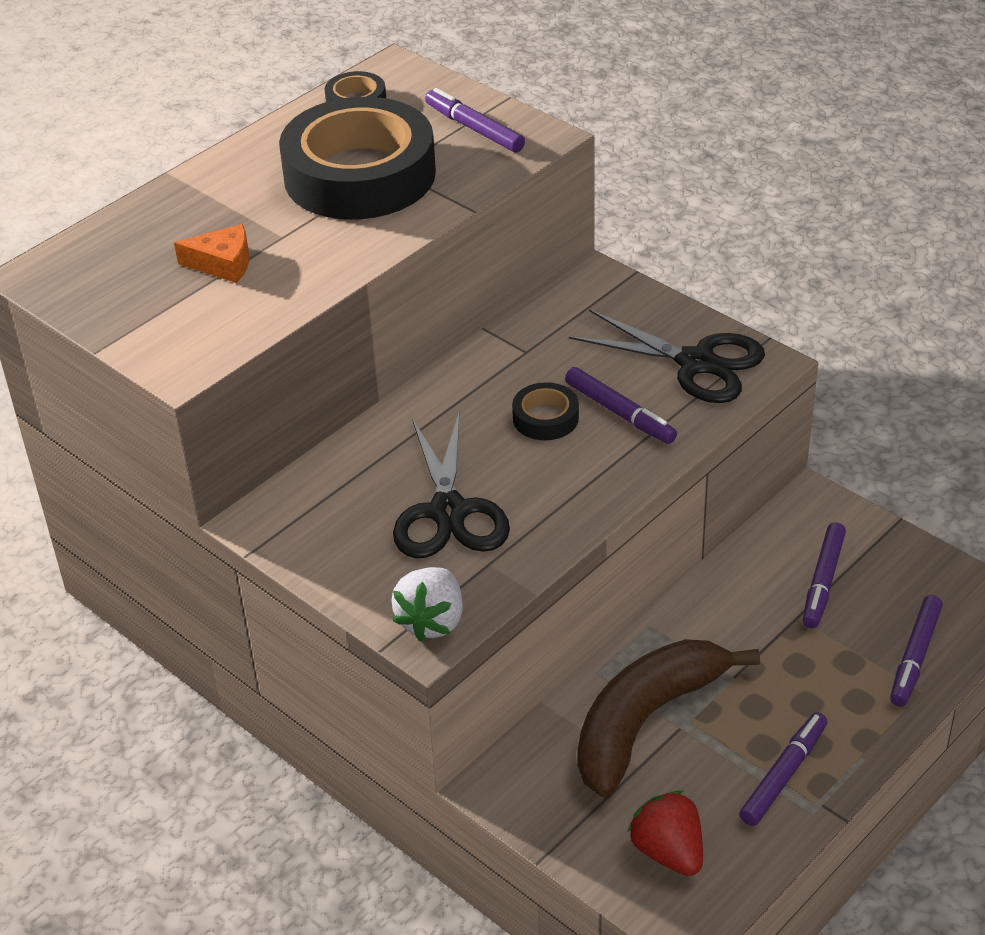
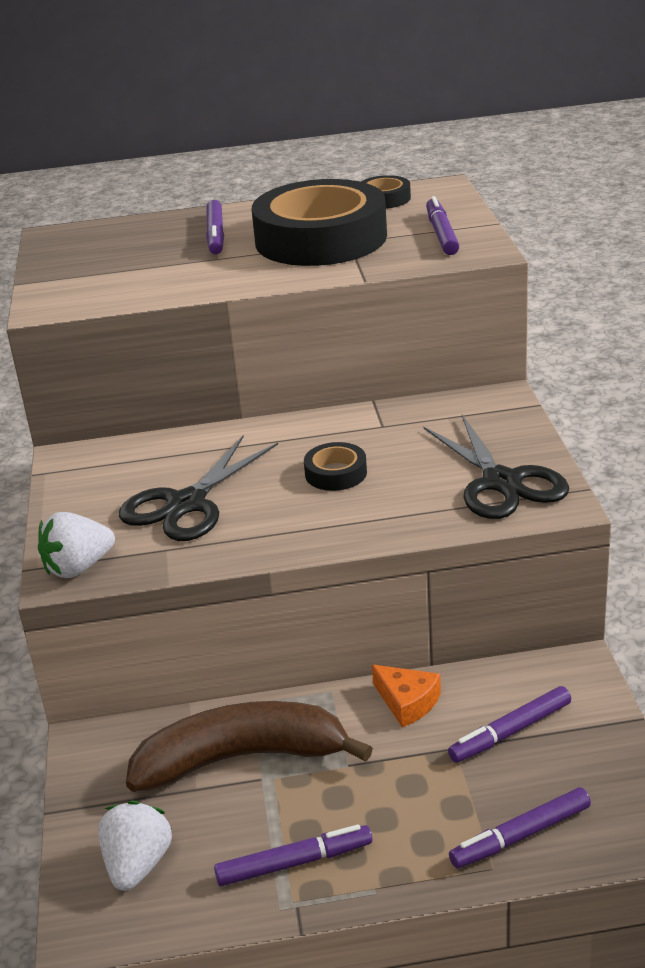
camera: 40 degrees right, 10 degrees down
(223, 264) = (159, 261): orange cheese -> orange cheese (407, 702)
(620, 413) = (394, 492): purple marker -> purple marker (215, 235)
(668, 852) = (138, 865): red strawberry -> white strawberry

